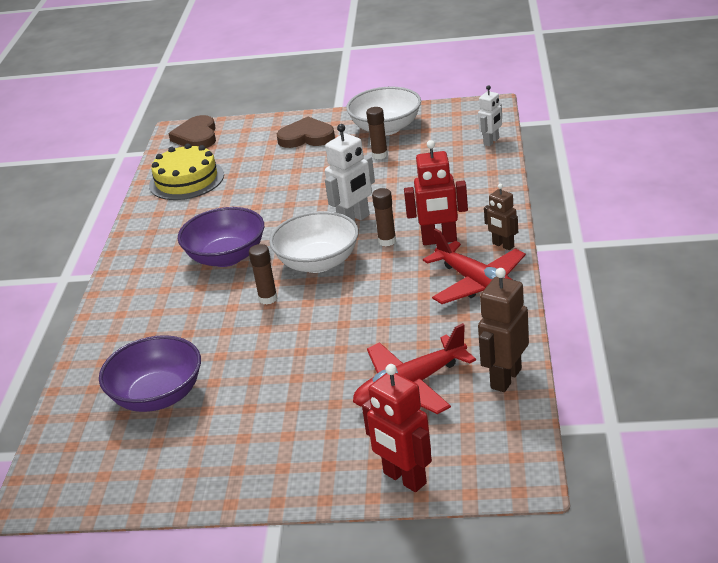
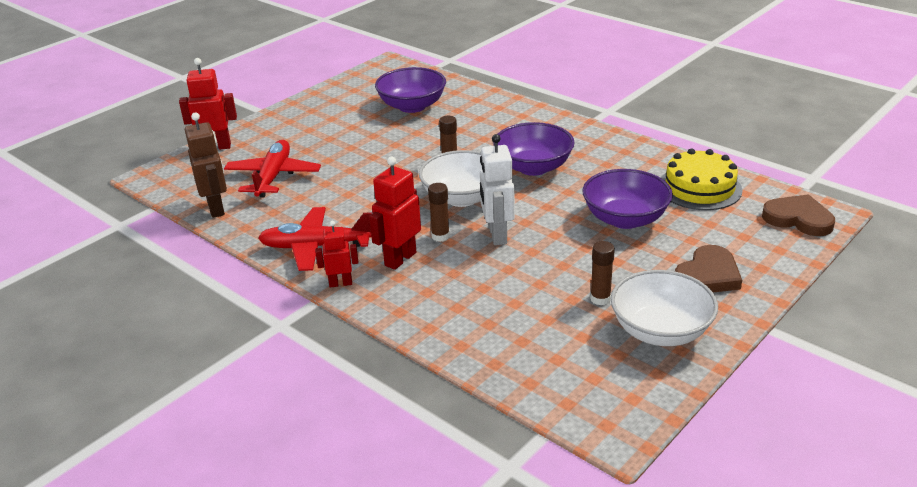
camera: 125 degrees right, 0 degrees up
(267, 187) = (625, 219): none -> purple bowl
(491, 142) = (523, 381): white robot -> none
(503, 245) = (340, 283): brown robot -> red robot

